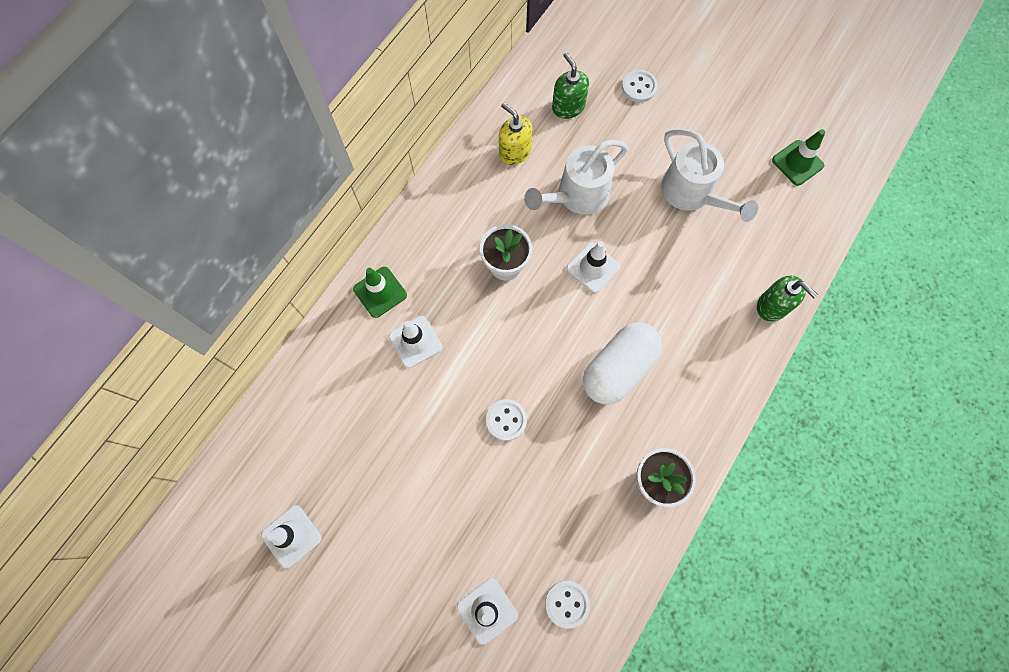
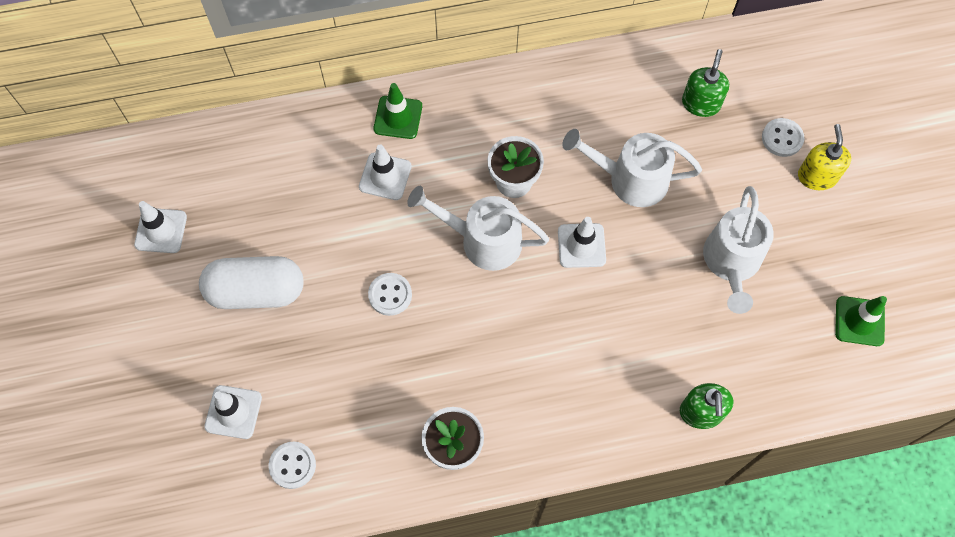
camera: 45 degrees right, 5 degrees down
(514, 152) = (616, 102): yellow soap dispenser -> yellow soap dispenser (817, 176)
(527, 324) = (482, 240): none -> white watering can
(618, 368) = (517, 339): white capsule -> white capsule (256, 291)

